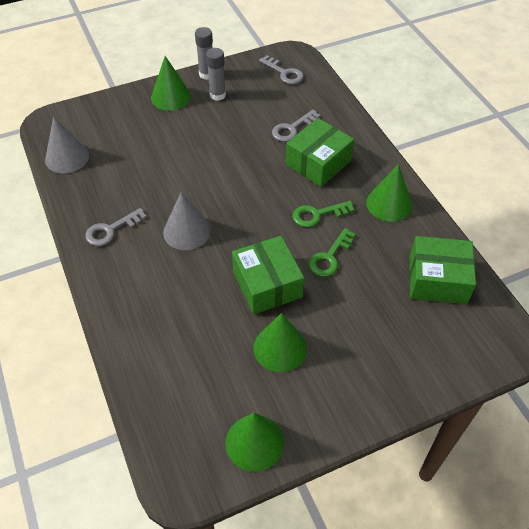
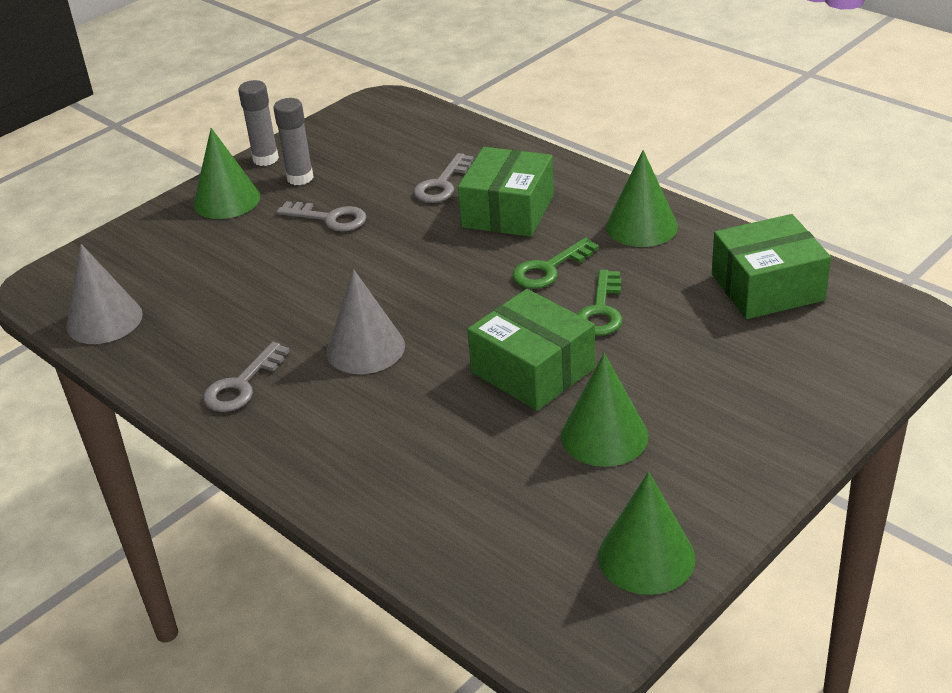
camera: 20 degrees left, 15 degrees down
(284, 73) = (384, 126): grey key -> grey key (330, 218)

